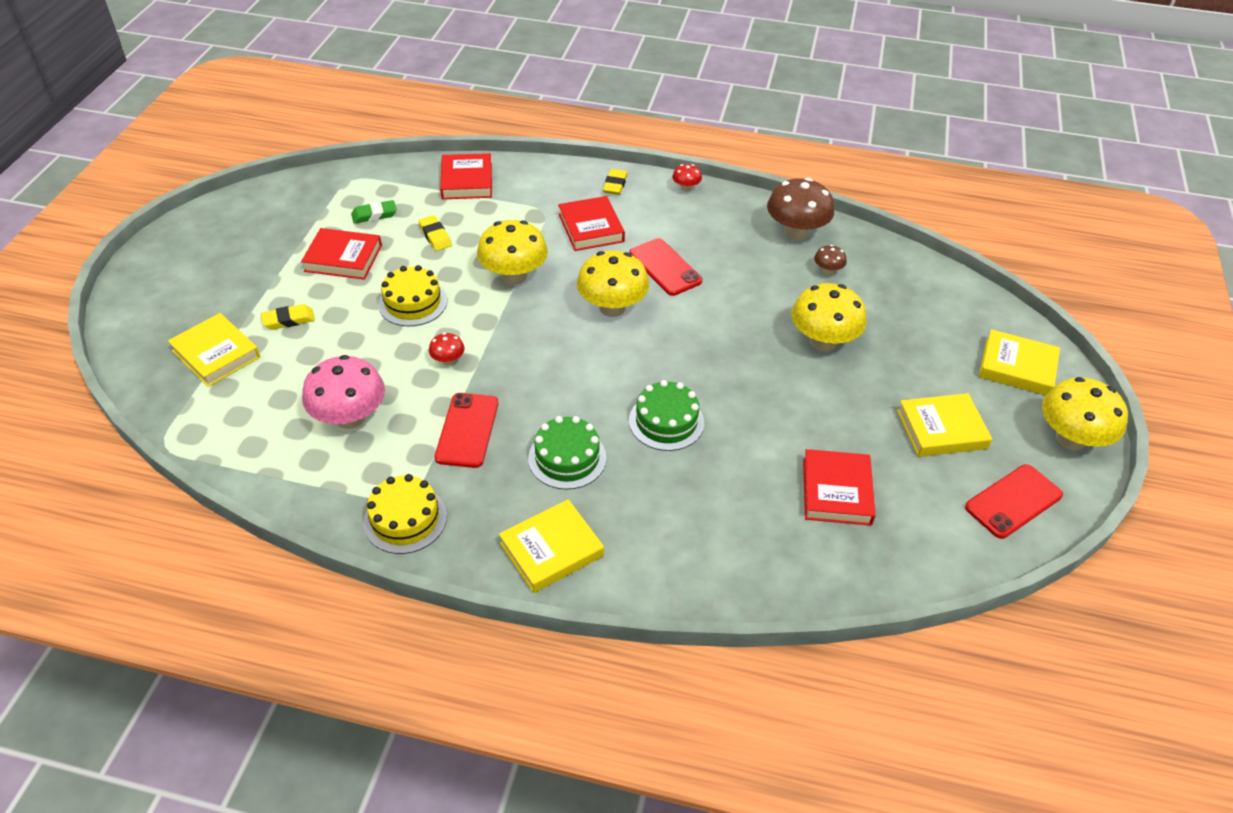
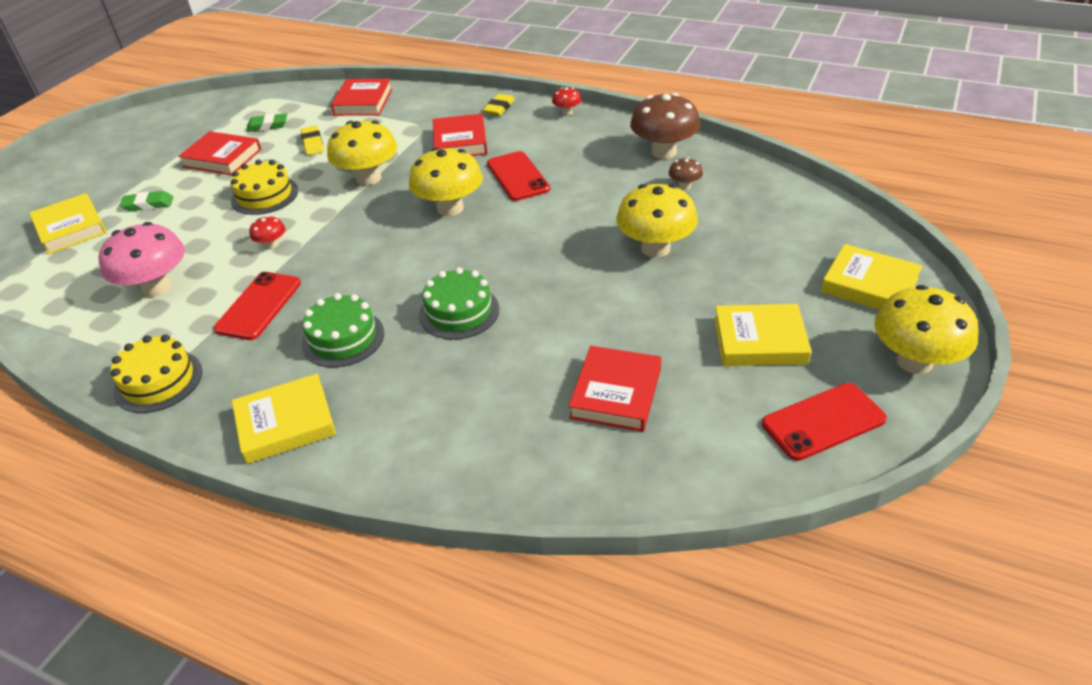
camera: 15 degrees right, 5 degrees down
(289, 320) = (148, 204): yellow eraser -> green eraser

